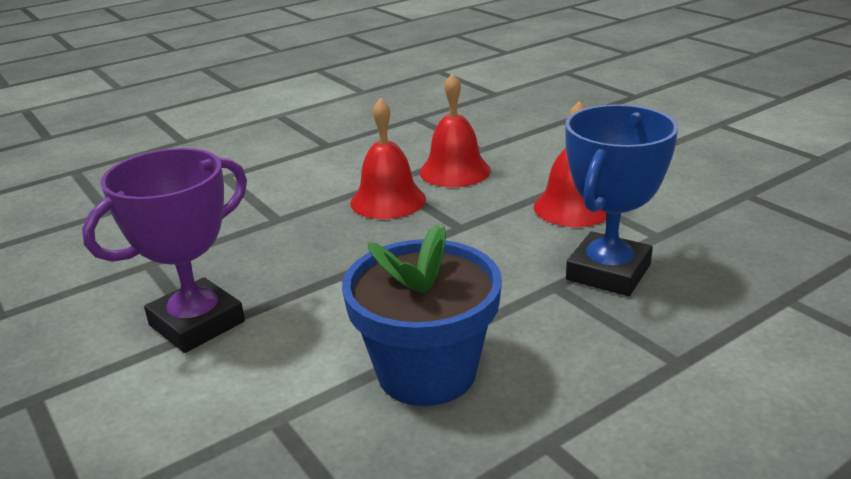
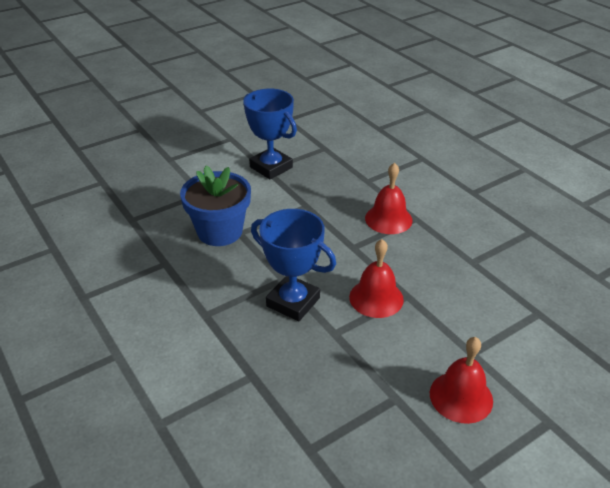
camera: 90 degrees right, 10 degrees up
(197, 323) = (271, 167): purple trophy -> blue trophy
(455, 171) = (432, 247): red bell -> red bell (461, 396)

